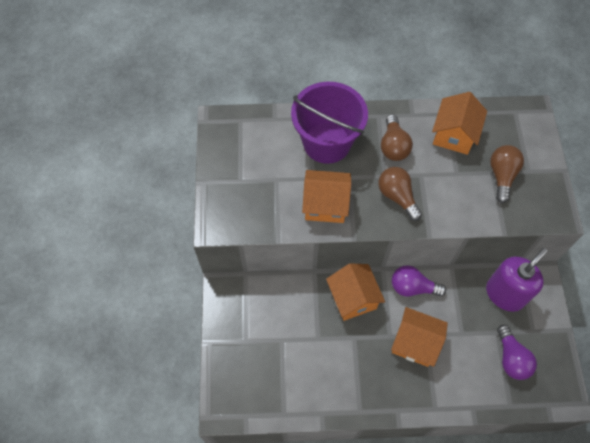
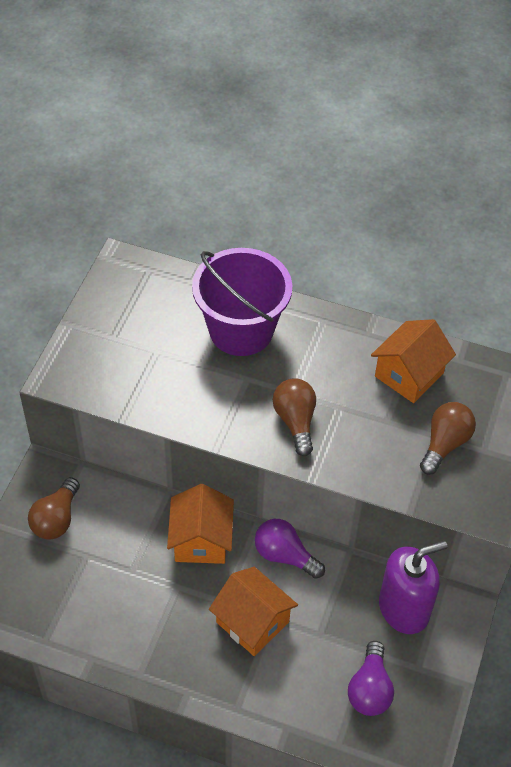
camera: 20 degrees right, 10 degrees down
(325, 204) = (201, 400): orange house -> none
(393, 146) = (323, 362): brown light bulb -> brown light bulb (56, 519)

